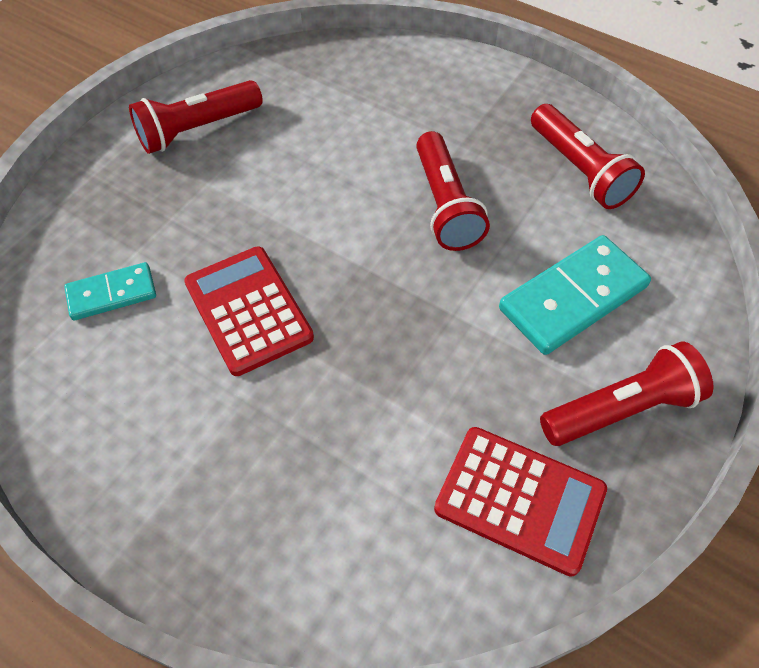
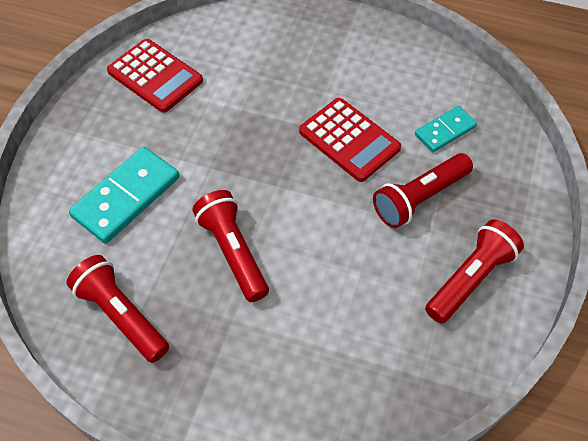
camera: 165 degrees right, 0 degrees up
(519, 499) = (155, 76): red calculator -> red calculator turned 150 degrees counterclockwise
(621, 409) = (95, 132): red flashlight -> red flashlight (420, 198)

